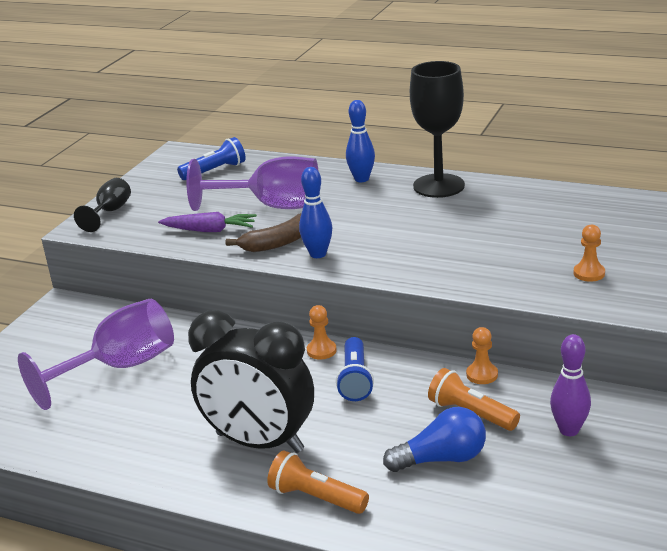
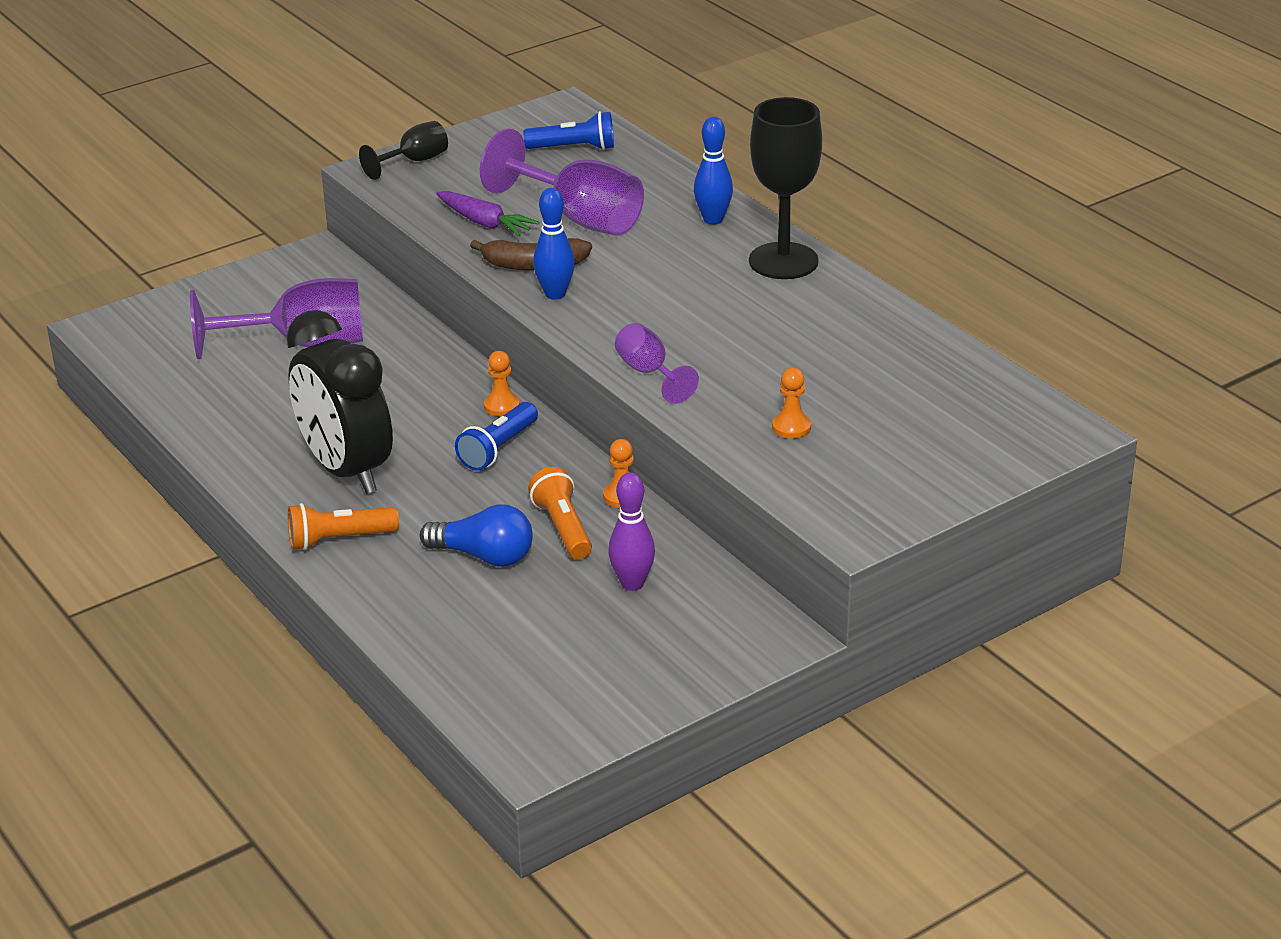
camera: 30 degrees right, 5 degrees up
(316, 497) = (339, 539): orange flashlight -> orange flashlight turned 75 degrees counterclockwise
(450, 277) = (649, 373): none -> purple goblet

